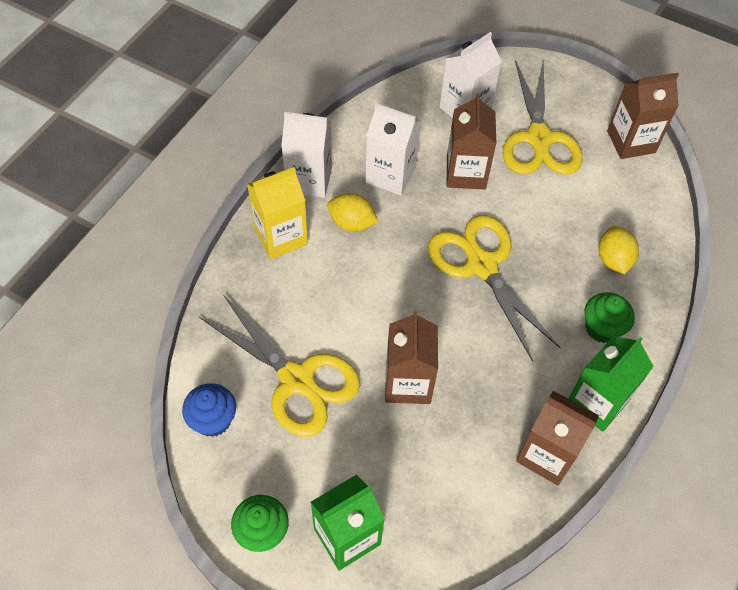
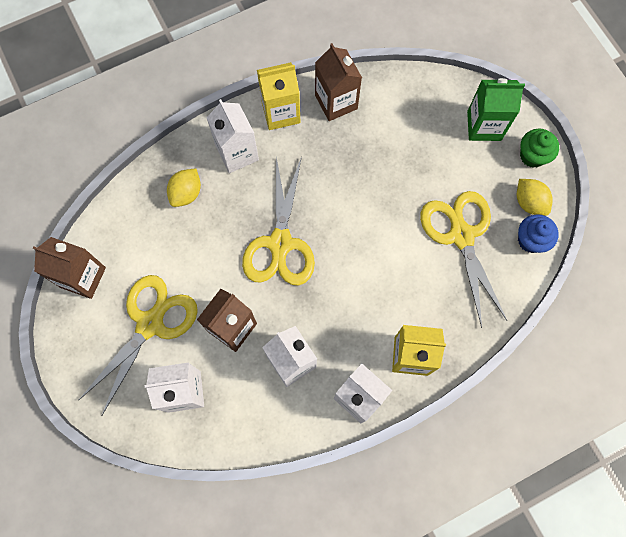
camera: 145 degrees left, 15 degrees up
(352, 223) = (350, 335): yellow lemon -> yellow lemon (529, 202)
(408, 382) = (390, 192): brown carton -> none
(597, 402) = (281, 112): green carton -> yellow carton
(602, 328) = (237, 153): green cupcake -> white carton

